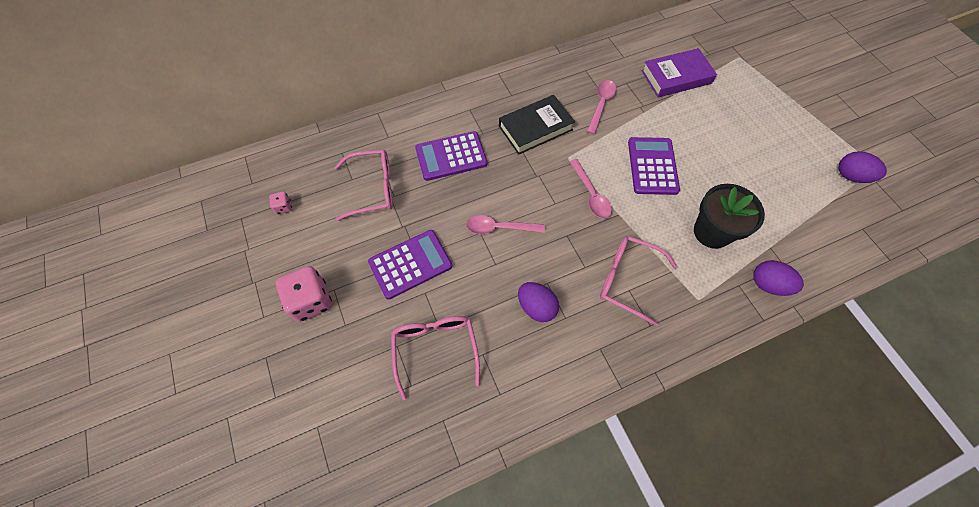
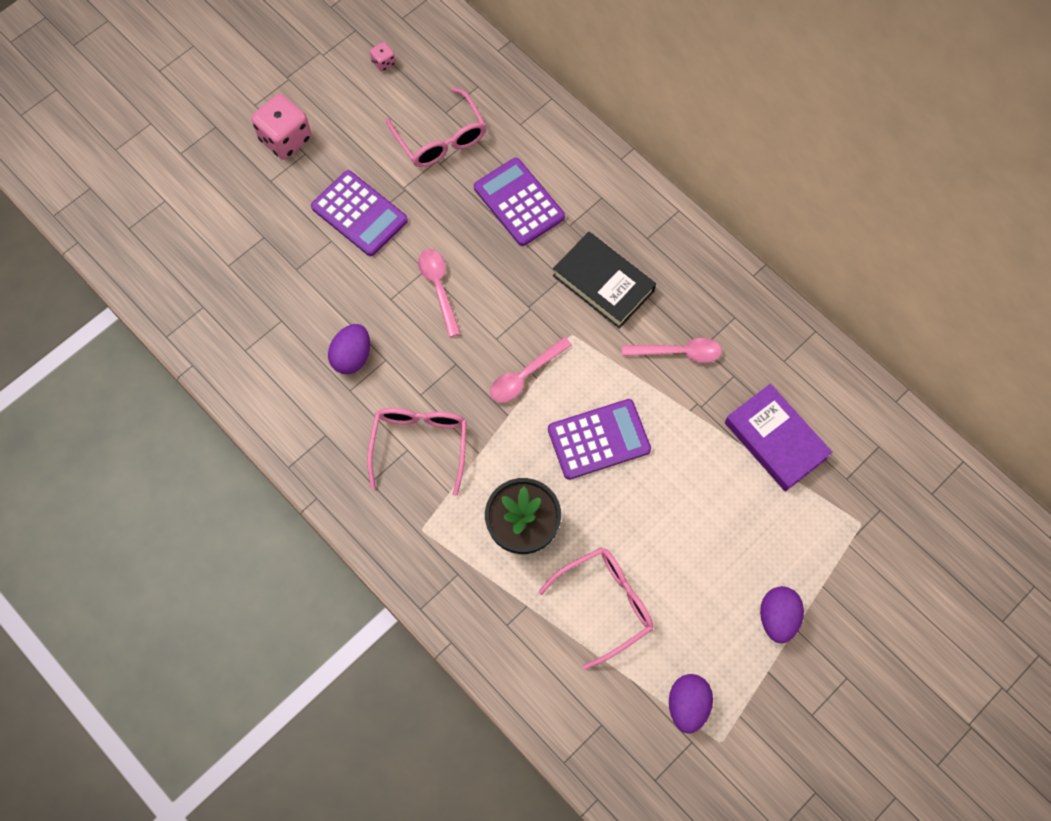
camera: 70 degrees right, 5 degrees up
(435, 349) = (272, 273): pink glasses -> pink glasses (606, 604)
(768, 284) = (470, 608): purple egg -> purple egg (777, 618)

